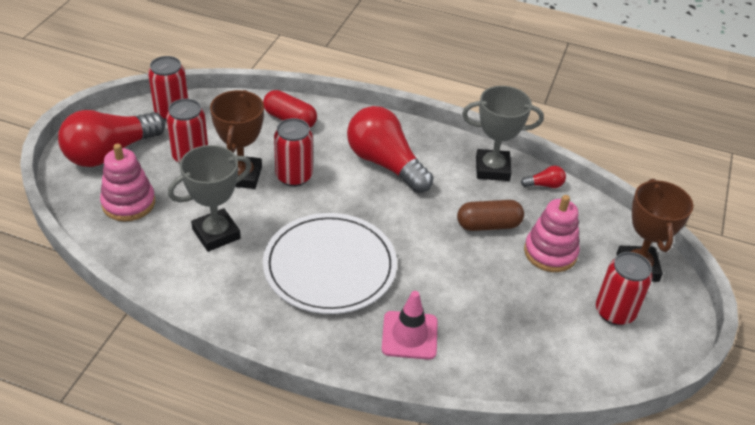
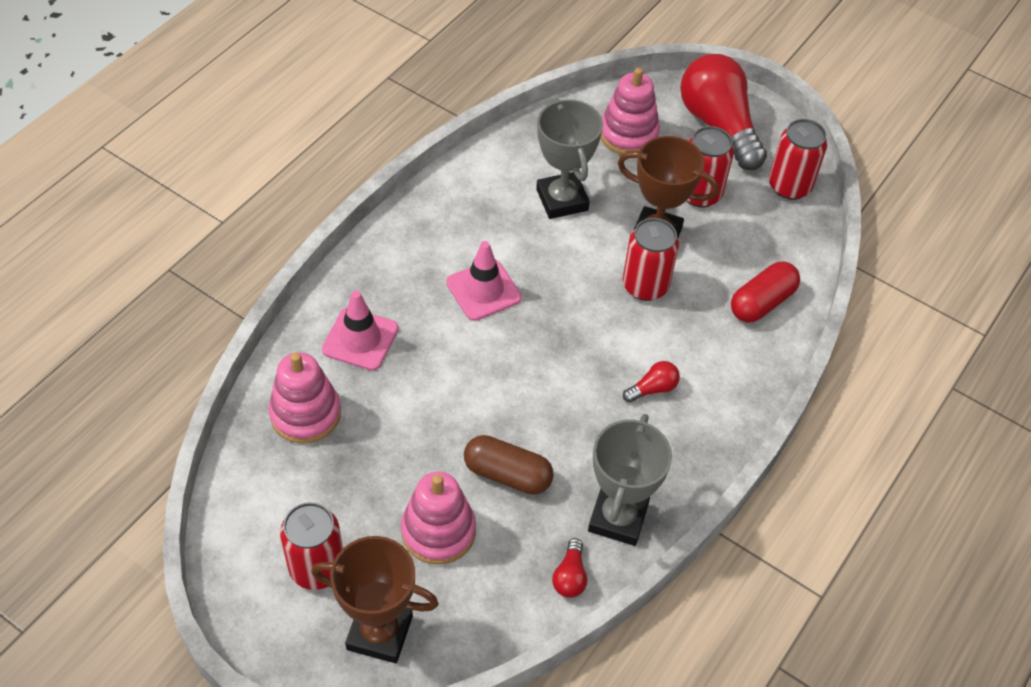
camera: 105 degrees right, 10 degrees up
(330, 266) = (483, 290): white plate -> pink traffic cone
(385, 164) = (652, 389): red light bulb -> red light bulb, size x0.41
(488, 225) = (507, 474): brown capsule -> brown capsule turned 75 degrees counterclockwise
(496, 353) = (305, 414): none -> pink stacking toy

